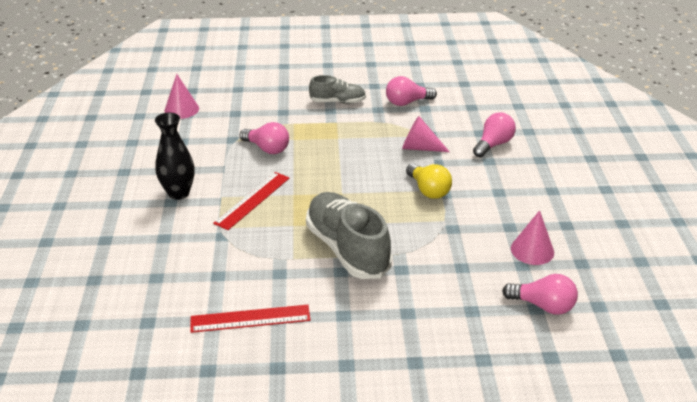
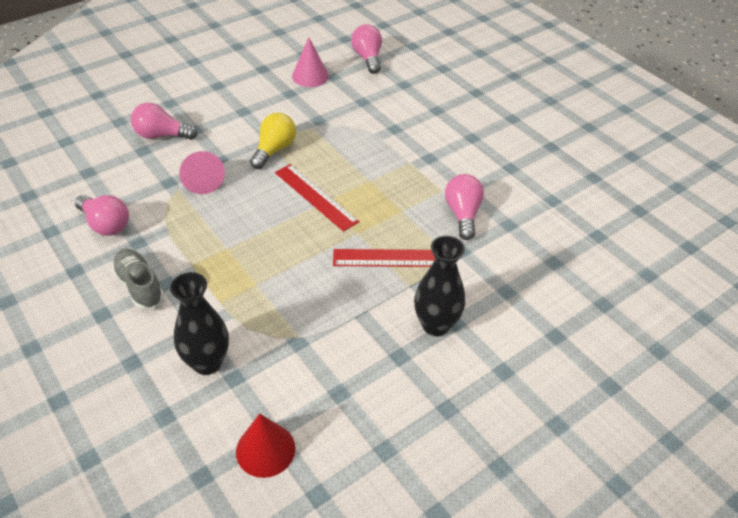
camera: 125 degrees left, 10 degrees up
(181, 109) = (265, 449): pink cone -> red cone
(250, 319) = (528, 181): red ruler -> red ruler (316, 196)
(255, 108) = (207, 363): none -> black vase
(267, 148) = (293, 297): pink light bulb -> pink light bulb (462, 214)
(347, 249) = (400, 165): grey shoe -> none

